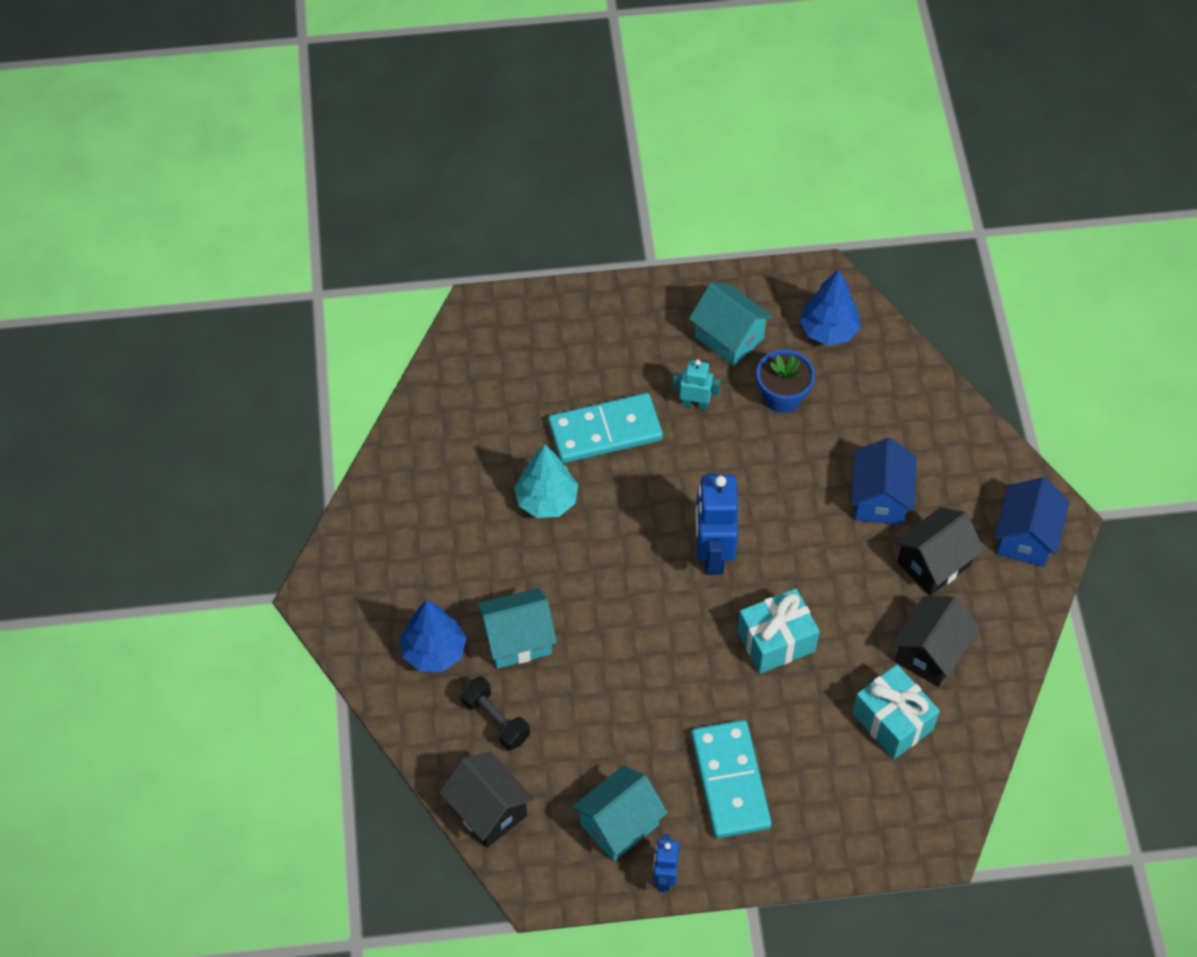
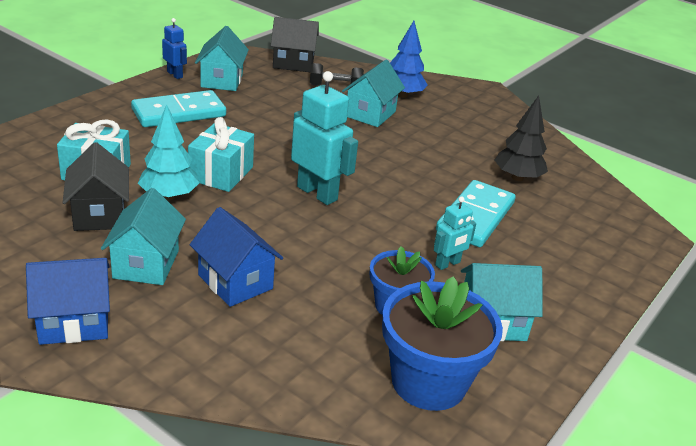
camera: 130 degrees right, 25 degrees down
(496, 447) = (517, 178): none -> black tree
(547, 500) = (450, 169): turquoise tree -> turquoise tree (169, 196)
(712, 553) = (317, 193): blue robot -> turquoise robot
(730, 781) = (179, 113): turquoise domino -> turquoise domino turned 60 degrees counterclockwise
(828, 330) = (428, 382): blue tree -> blue flower pot
(933, 563) = (146, 264): black house -> turquoise house
(1025, 537) = (74, 323): blue house -> blue house turned 75 degrees counterclockwise

